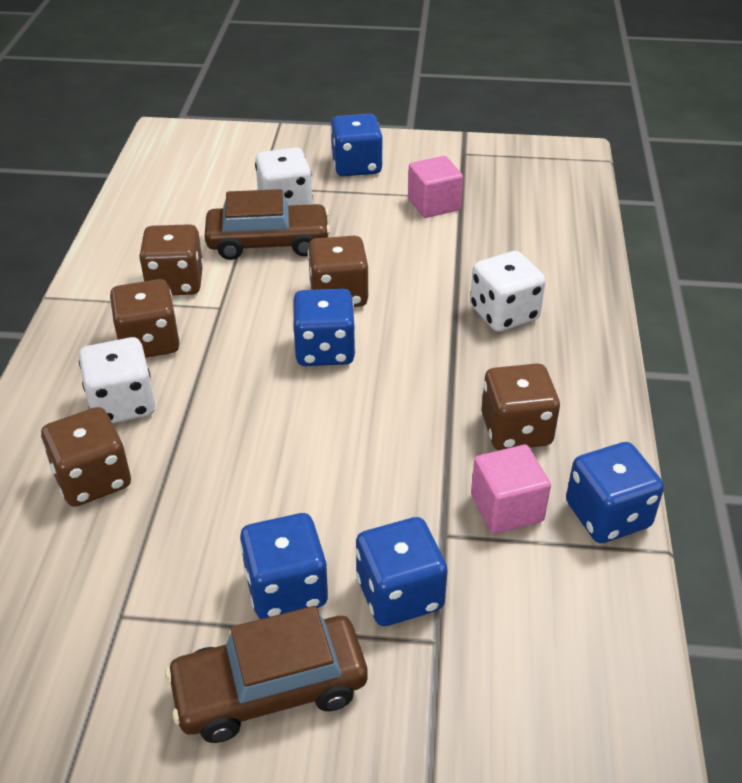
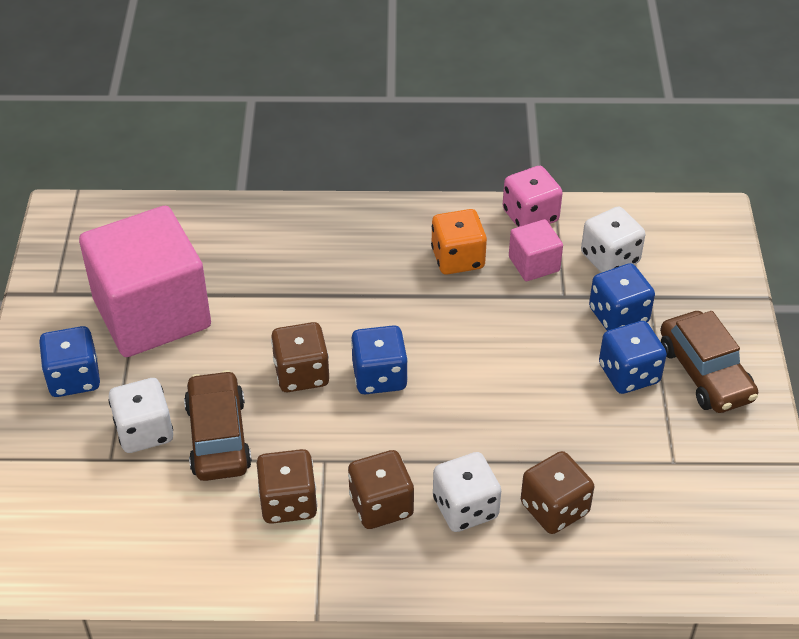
camera: 95 degrees left, 5 degrees up
(434, 204) = (152, 313): pink cube -> pink cube, size x2.30
(504, 313) = (321, 264): white dice -> white dice (610, 258)
(516, 430) = (458, 258): brown dice -> orange dice
(607, 515) = (530, 216): blue dice -> pink dice

